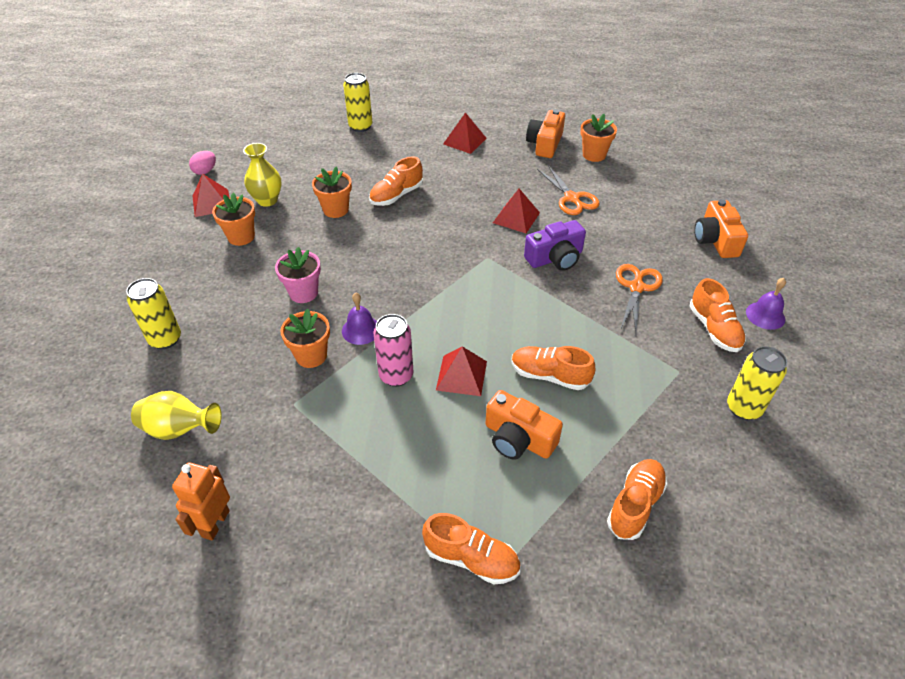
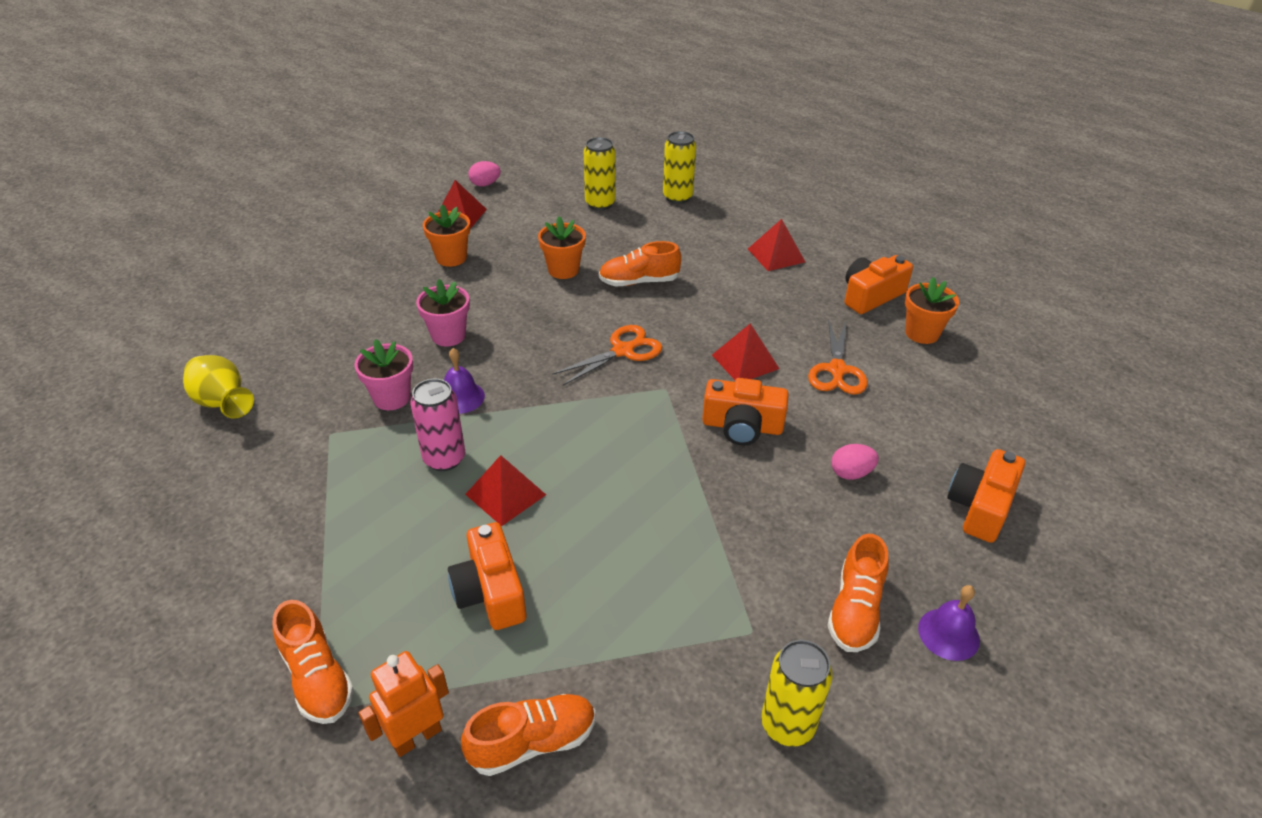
camera: 35 degrees right, 5 degrees down
(165, 339) = (295, 320): yellow can -> yellow can (600, 204)
(215, 523) = (162, 500): orange robot -> orange robot (416, 737)
(267, 200) = (510, 233): yellow vase -> none
(311, 356) = (392, 398): orange flower pot -> pink flower pot
(549, 376) = (595, 547): orange shoe -> none
(555, 258) = (742, 426): purple camera -> orange camera
(636, 287) = (806, 508): orange scissors -> orange scissors (623, 351)
(638, 255) = (851, 473): none -> pink egg

